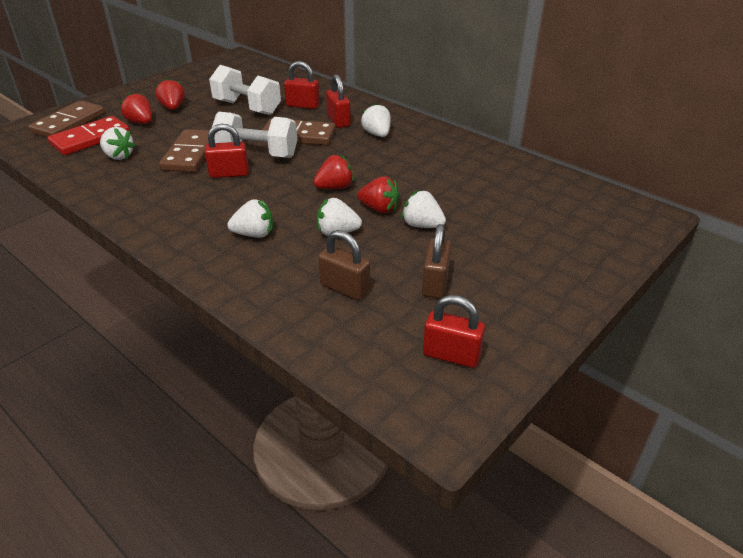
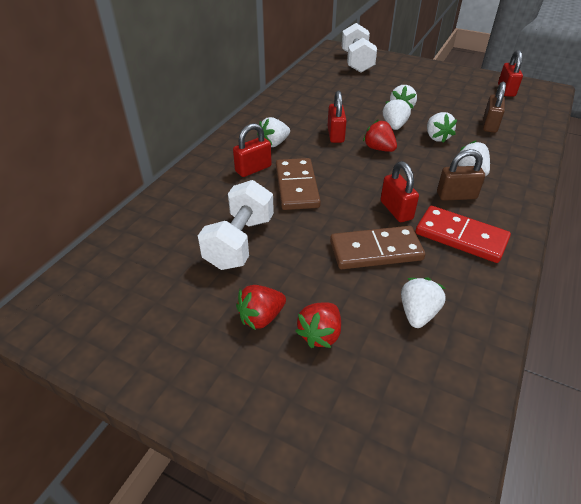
camera: 105 degrees left, 5 degrees up
(69, 123) = (361, 435): brown domino -> none
(90, 139) = (393, 371): red domino -> red domino (460, 237)
(257, 154) = (349, 203): white dumbbell -> white dumbbell (357, 62)
(303, 105) = (221, 200): red padlock -> red padlock (335, 135)
(379, 209) = (394, 126): red strawberry -> white strawberry
(435, 283) = (456, 99): brown padlock -> brown padlock (456, 196)

